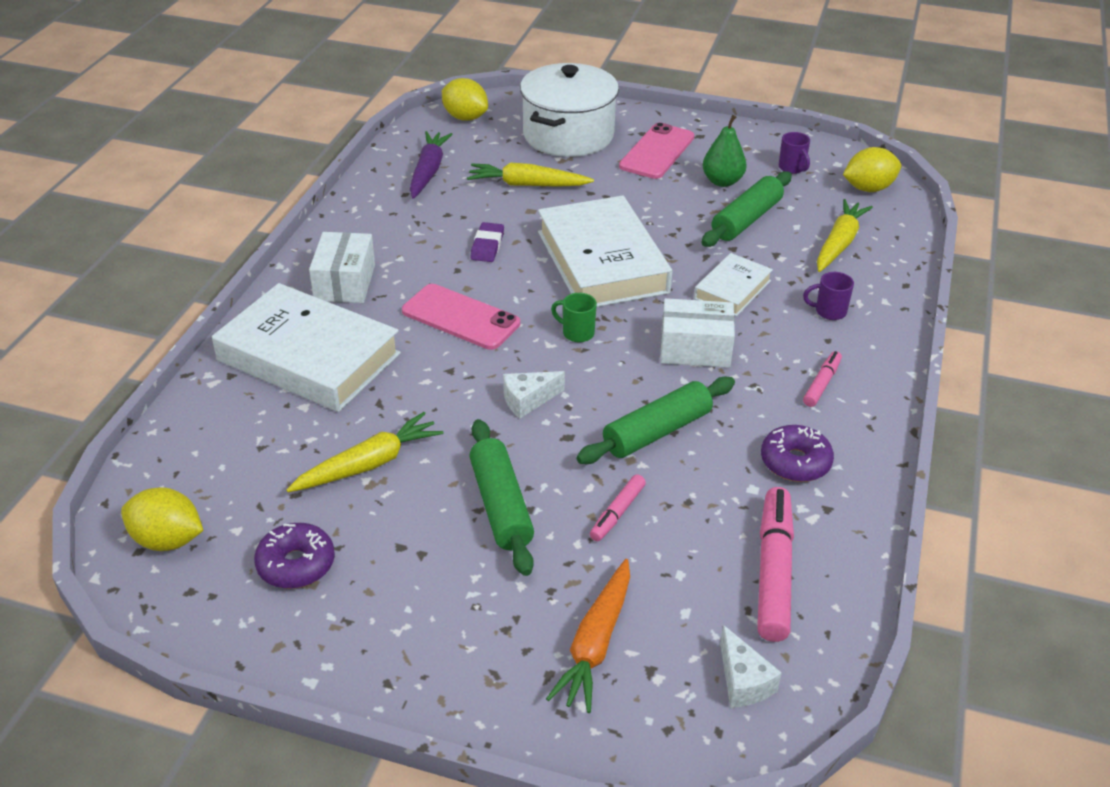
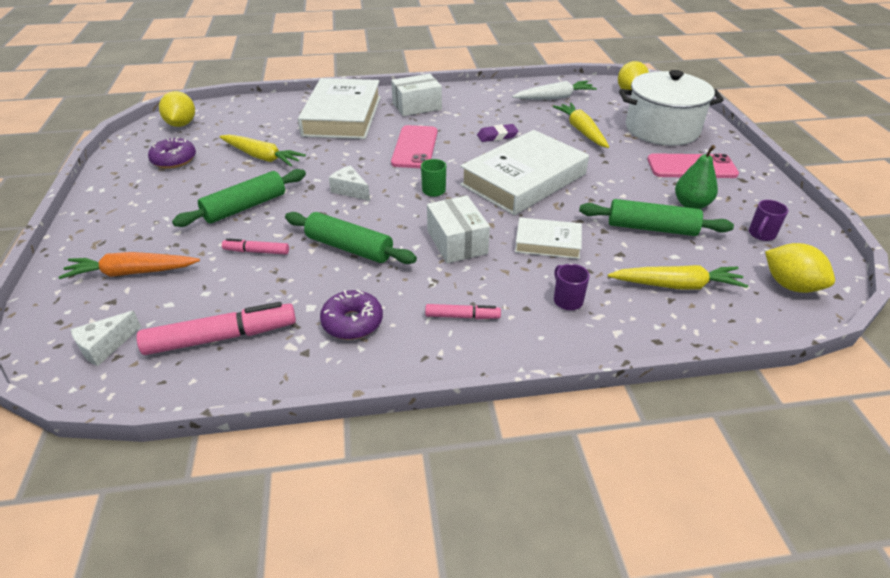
camera: 65 degrees right, 0 degrees up
(428, 171) = (554, 98): purple carrot -> white carrot

